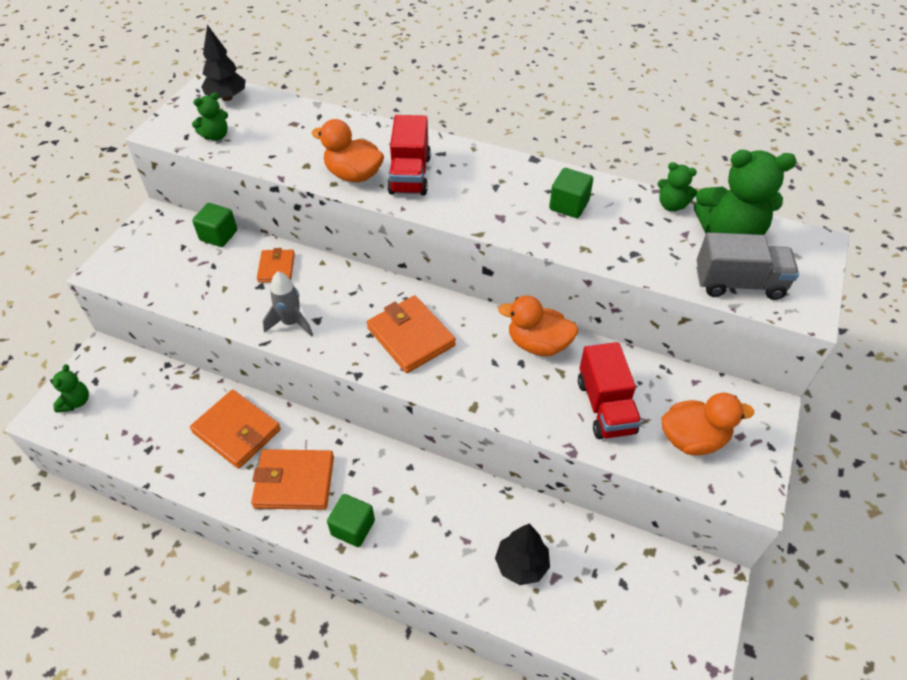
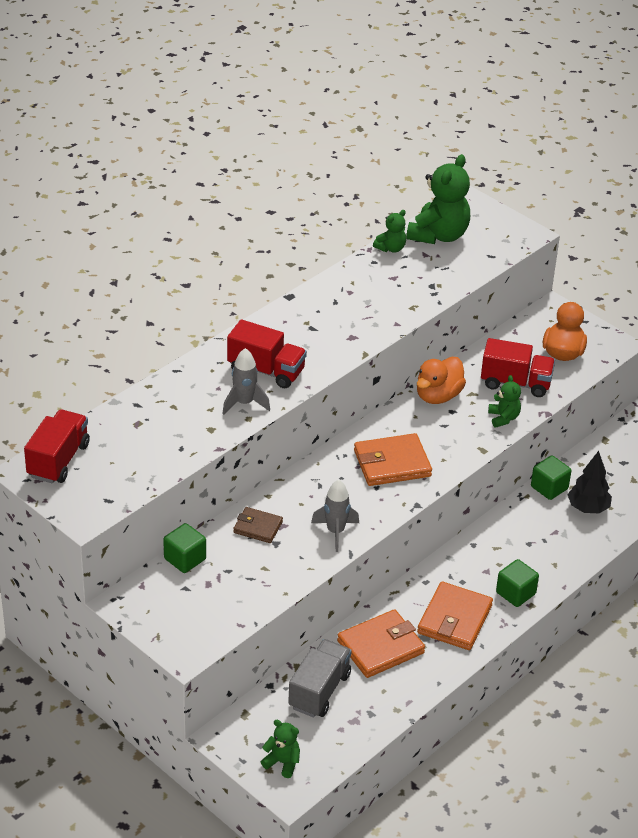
camera: 70 degrees left, 10 degrees down
(216, 136) = (122, 479): green teddy bear -> green teddy bear (503, 418)
(227, 98) = (58, 460): black tree -> red truck
(276, 268) = (258, 527): orange wallet -> brown wallet
(353, 175) = (244, 403): orange duck -> grey rocket
(569, 205) = (359, 298): green cube -> green cube (549, 488)
(738, 283) = (488, 251): grey truck -> grey truck (319, 691)

